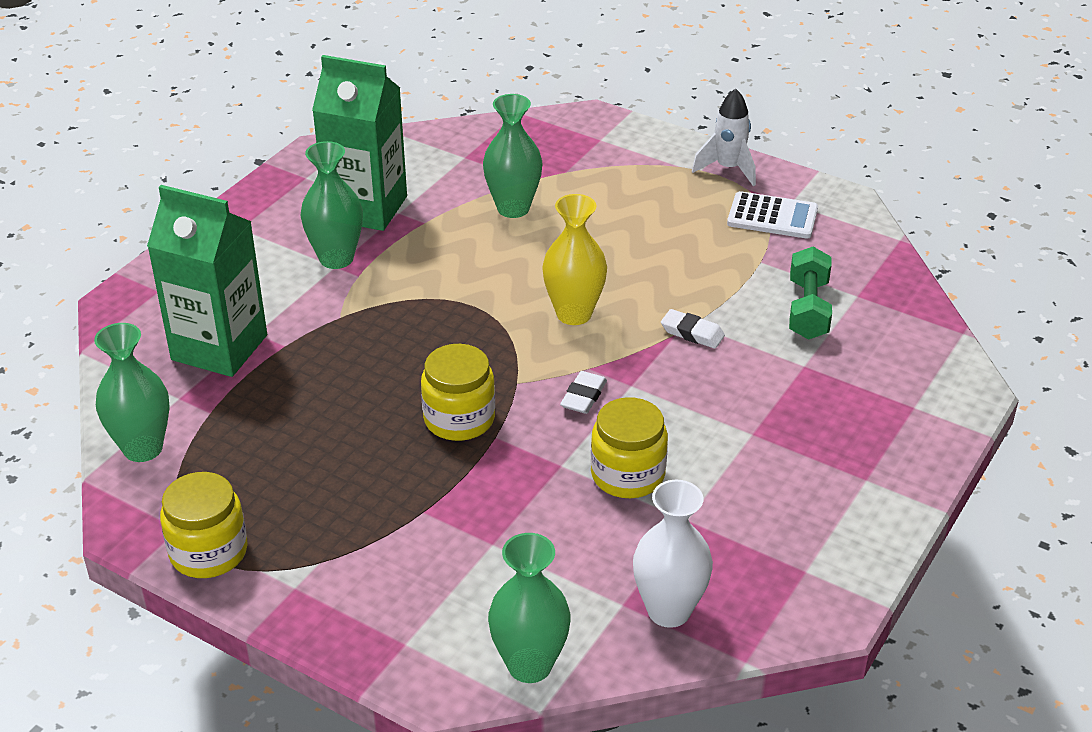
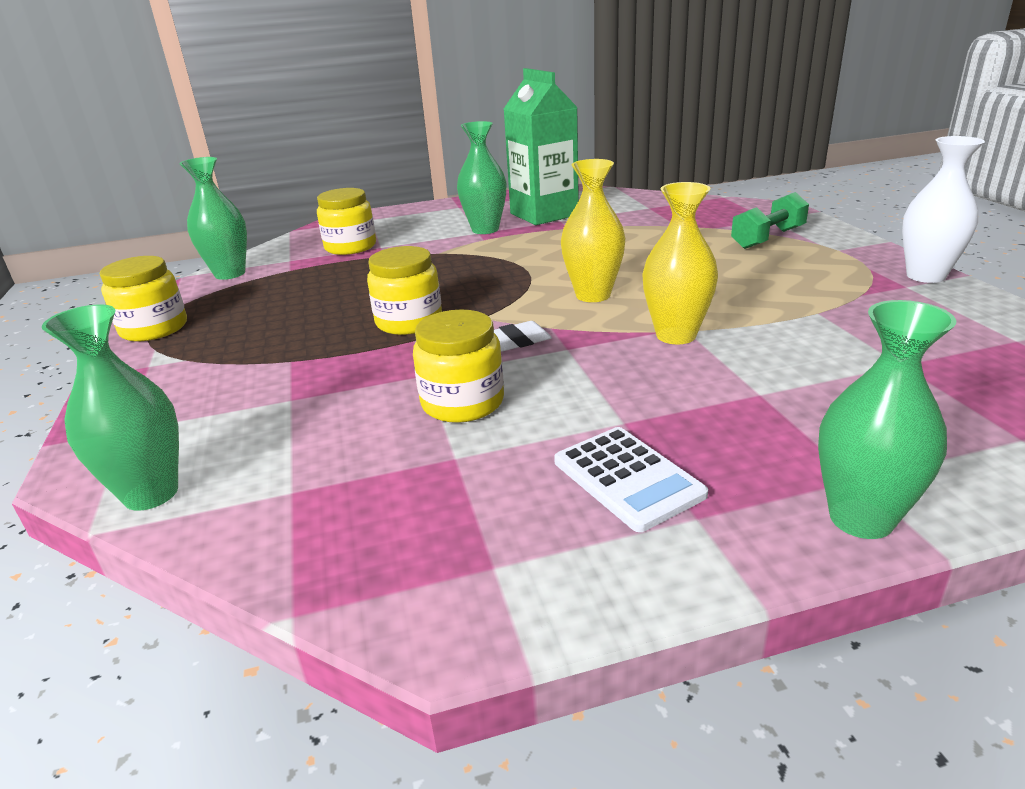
camera: 45 degrees right, 10 degrees down
(219, 347) = (350, 247): green carton -> yellow jar
(513, 208) = (642, 235): green vase -> green vase (861, 518)
(669, 611) = (313, 520): white vase -> white vase (925, 276)
(692, 333) = (676, 335): white eraser -> yellow vase
(728, 169) = (866, 254): white rocket -> none
(772, 216) = (873, 289): white calculator -> white calculator (627, 478)
(808, 309) = (824, 356): green dumbbell -> green dumbbell (768, 238)

